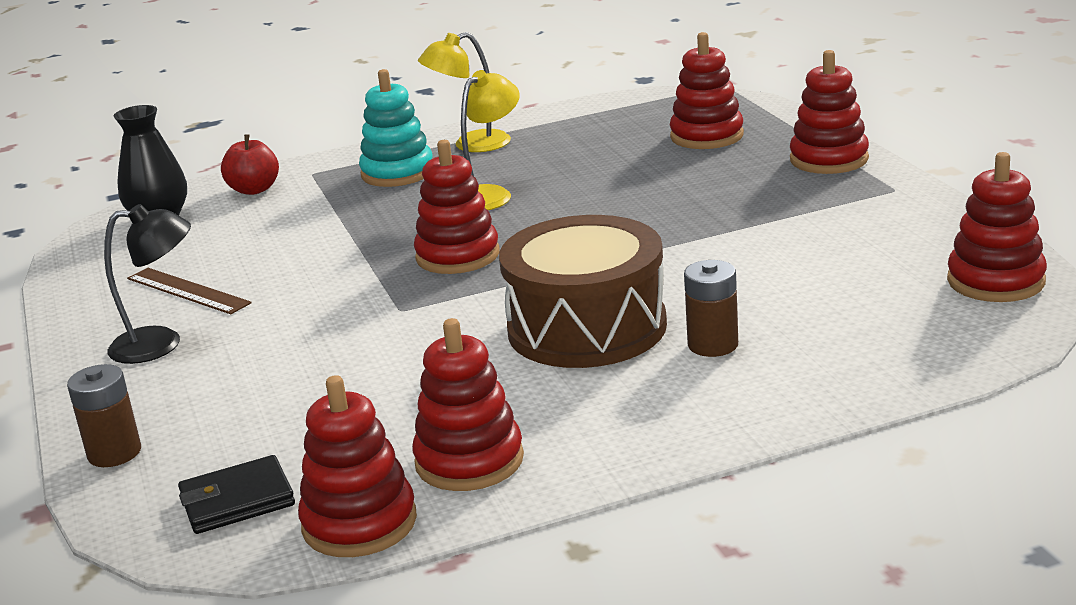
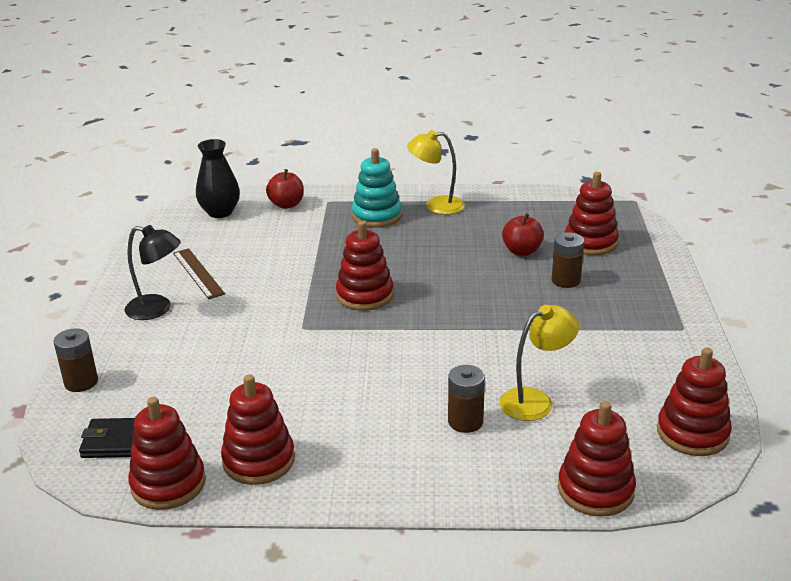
camera: 20 degrees right, 5 degrees up
(489, 195) = (418, 251): yellow lamp -> yellow lamp (535, 400)
(587, 328) = (399, 380): brown drum -> none
(627, 164) = (522, 251): none -> red apple
(710, 179) = (566, 280): none -> brown battery
(829, 159) = (657, 288): red stacking toy -> red stacking toy (595, 490)

